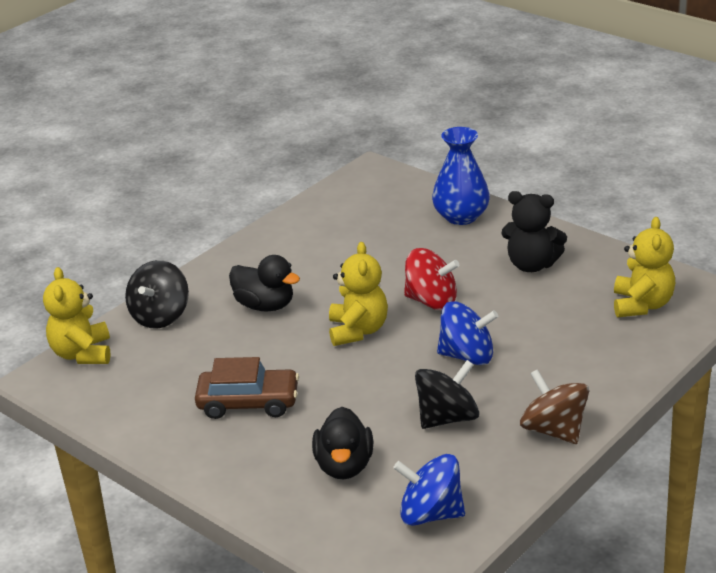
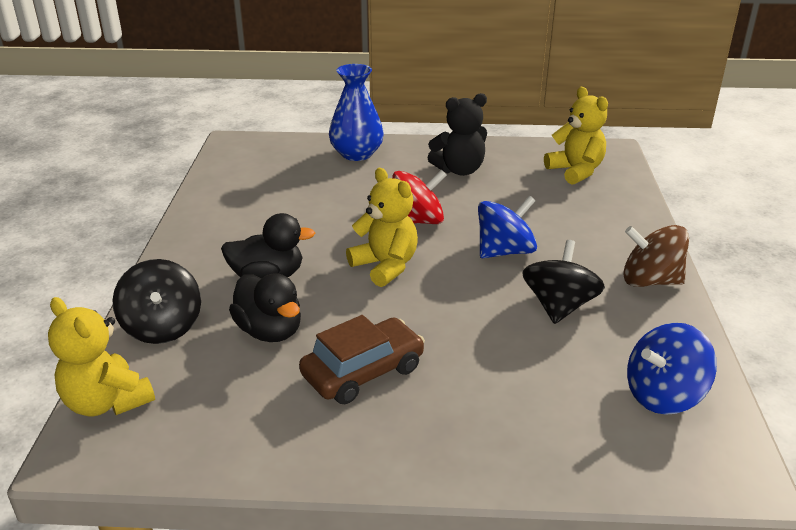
camera: 40 degrees left, 0 degrees up
(344, 466) = (533, 389): black duck -> black duck (270, 331)

